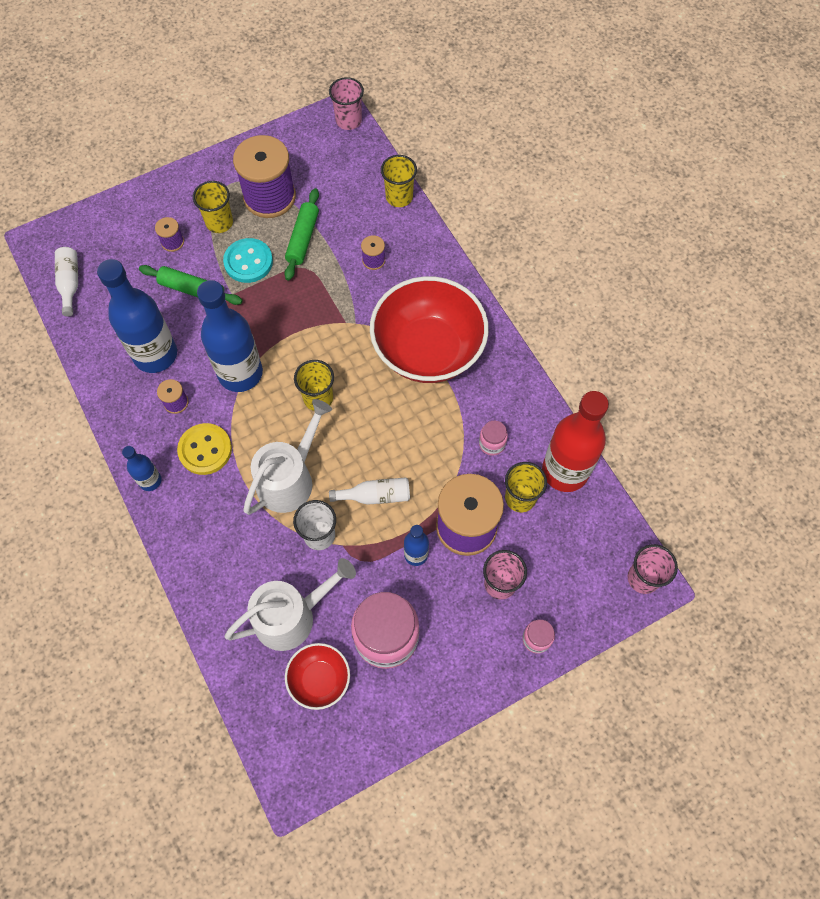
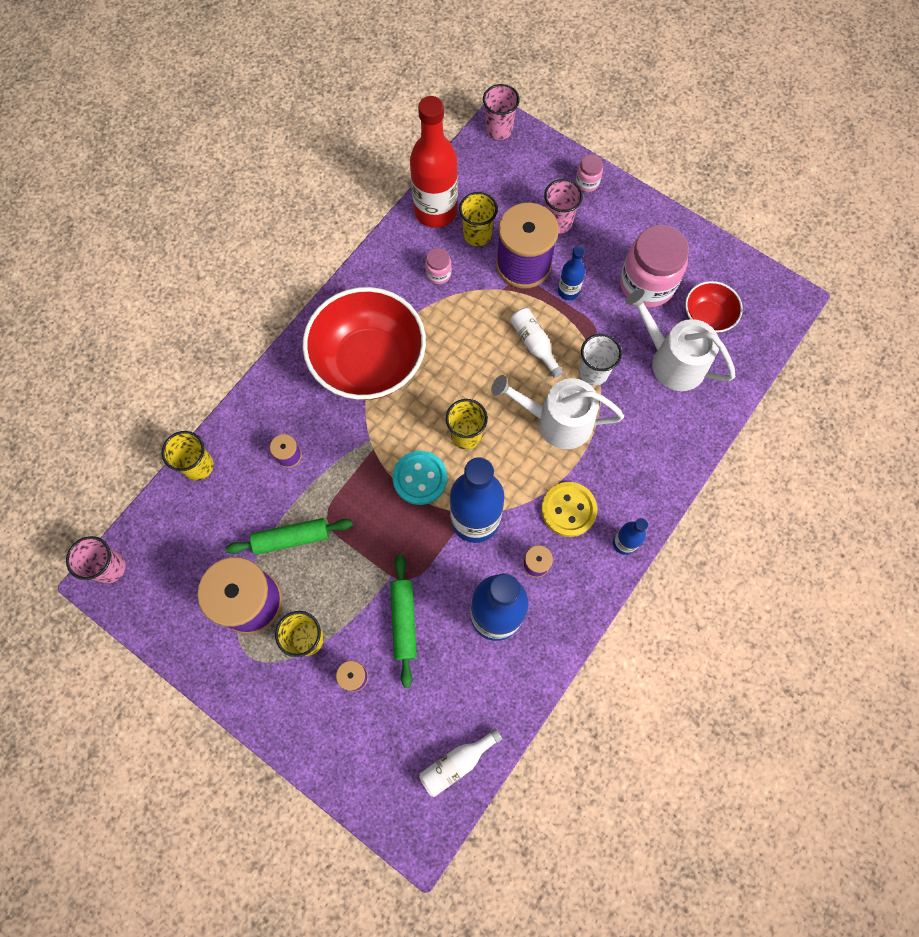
camera: 115 degrees left, 5 degrees up
(248, 262) = (344, 580): turquoise button -> turquoise button (420, 478)

